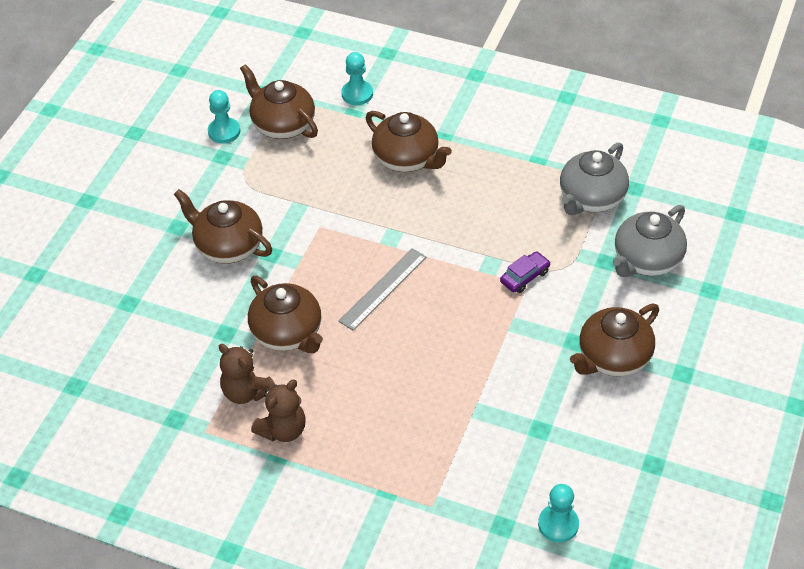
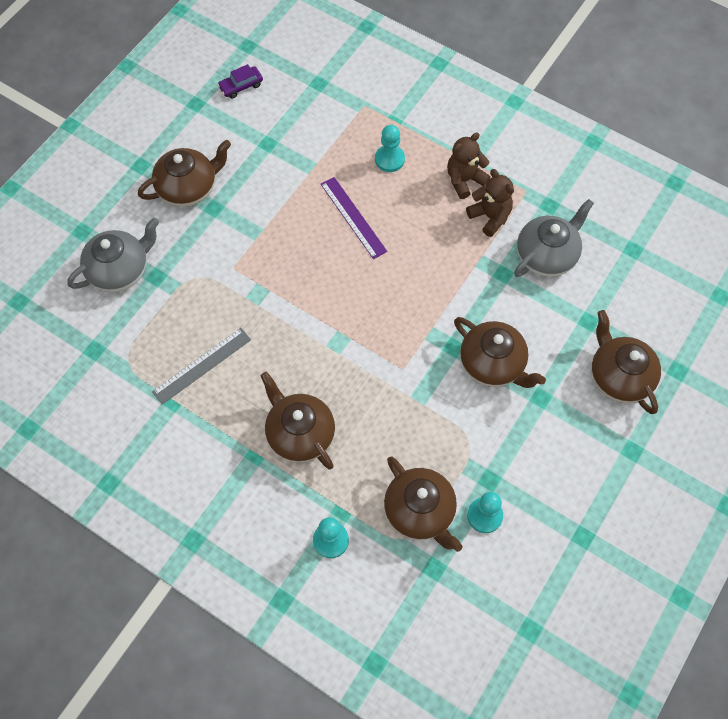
camera: 170 degrees left, 15 degrees up
(288, 333) = (449, 262): brown teapot -> brown teapot (619, 376)
(383, 288) = (358, 289): grey ruler -> grey ruler (202, 365)
(408, 361) = (353, 217): none -> purple ruler
(525, 277) = (231, 275): purple car -> purple car (241, 86)
(558, 524) = (279, 77): turquoise pawn -> turquoise pawn (389, 159)
(591, 198) = (139, 346): grey teapot -> grey teapot (547, 255)

